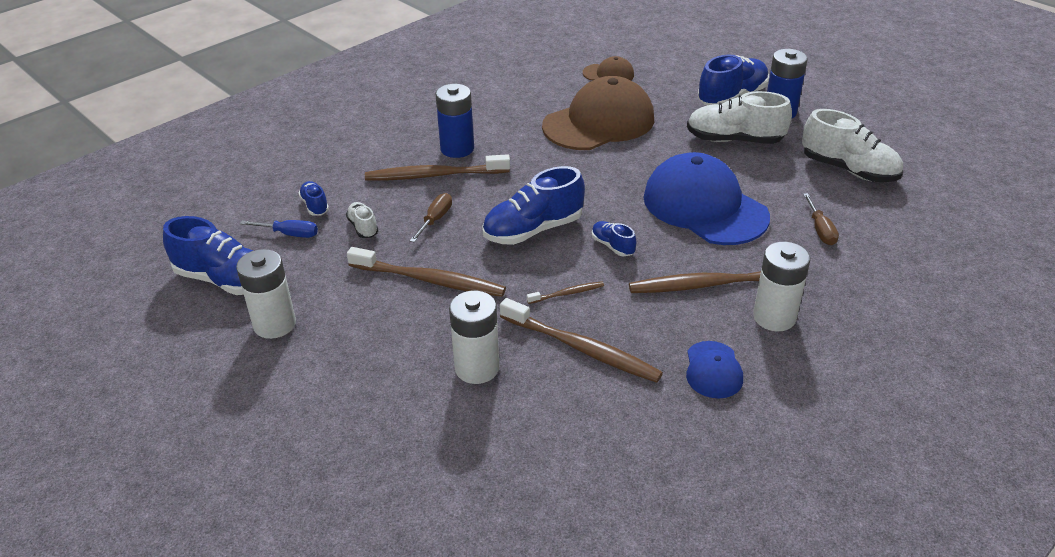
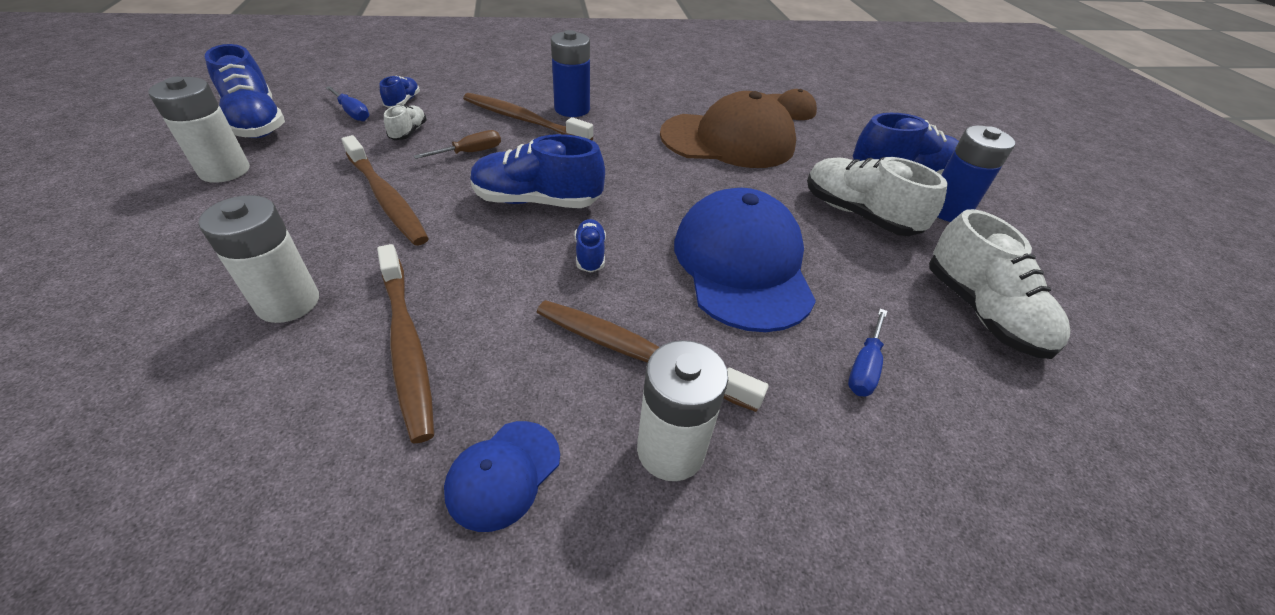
camera: 30 degrees right, 5 degrees up
(567, 293) = (480, 277): brown toothbrush -> none
(820, 230) = (864, 366): brown screwdriver -> blue screwdriver

